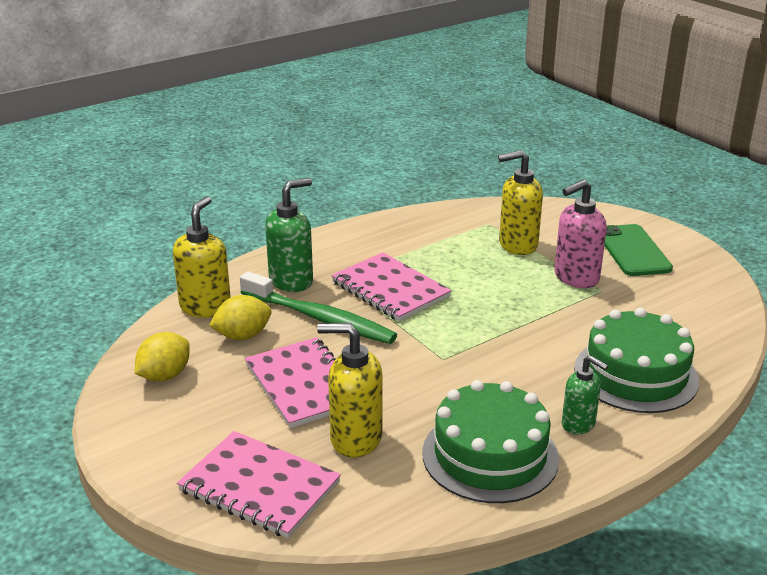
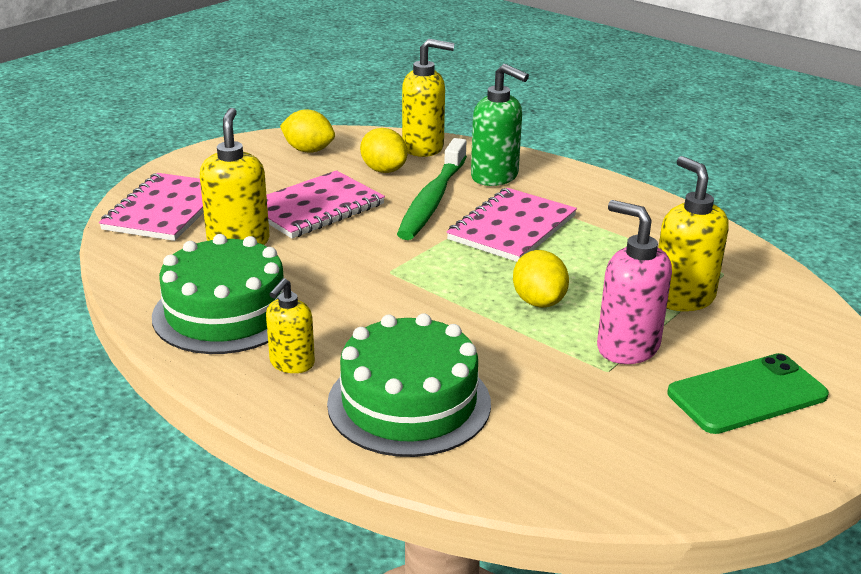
camera: 75 degrees right, 0 degrees up
(509, 299) = (538, 301): none -> yellow lemon
(578, 424) = (292, 363): green soap dispenser -> yellow soap dispenser

